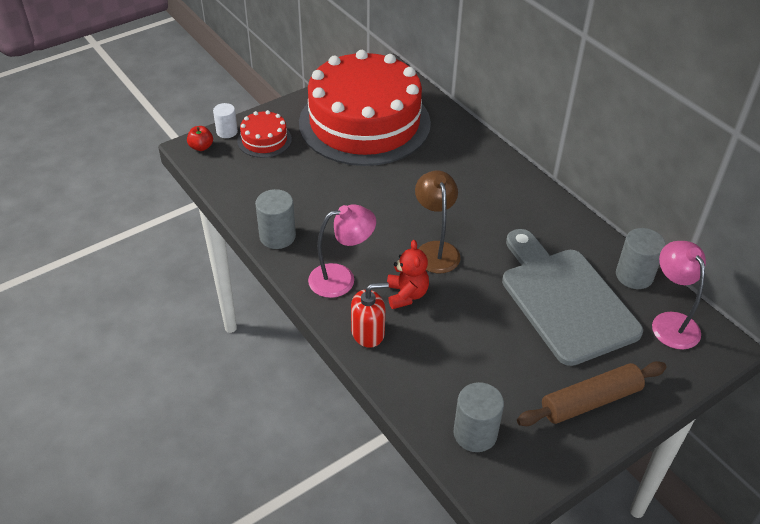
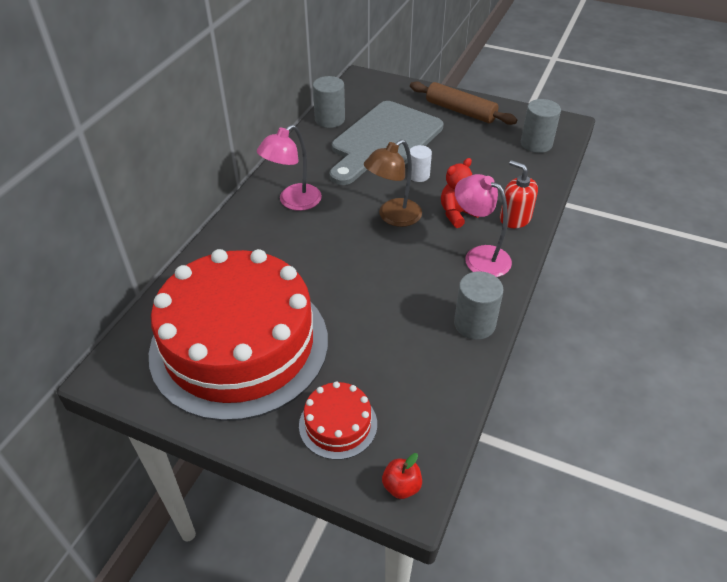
camera: 120 degrees left, 0 degrees up
(227, 132) = (351, 477): white cylinder -> white cylinder (418, 175)
(670, 322) = (362, 98): pink lamp -> pink lamp (293, 202)

